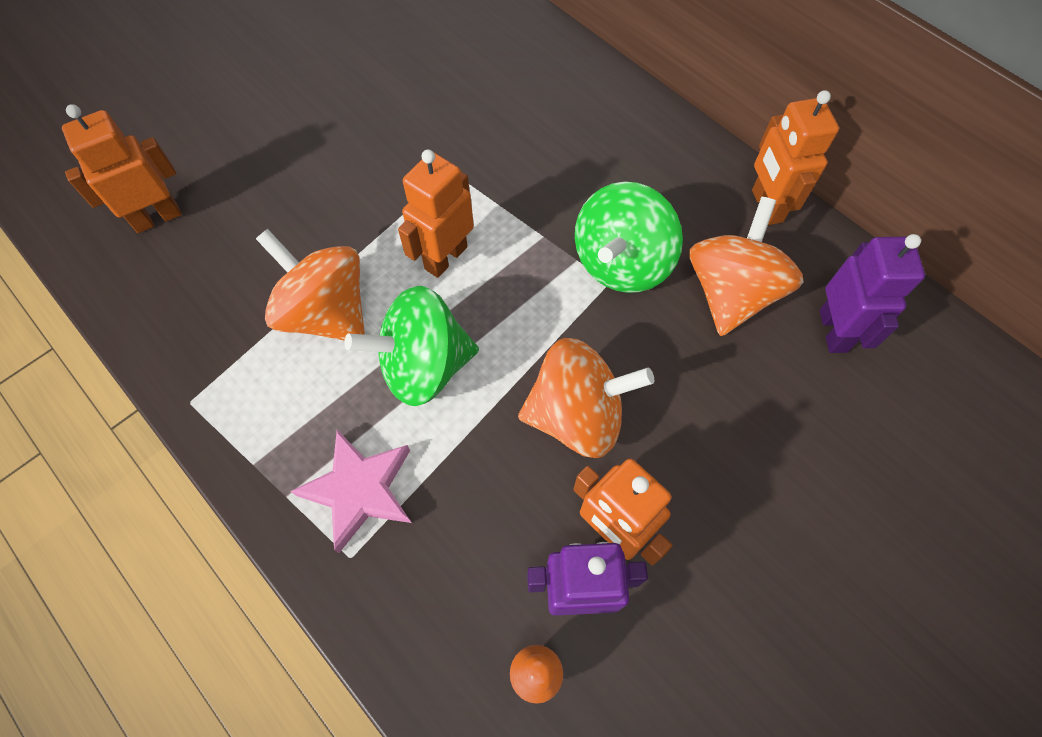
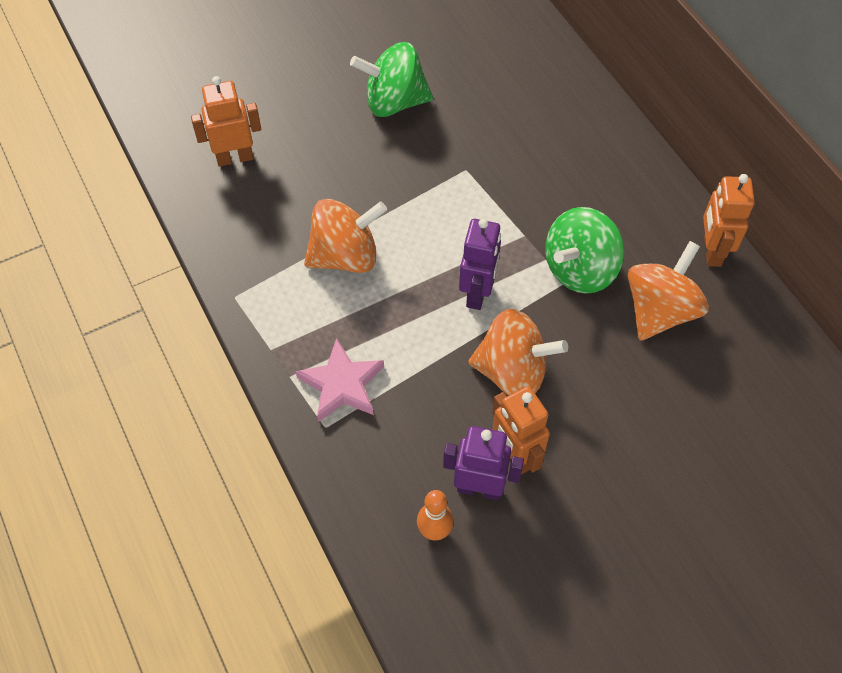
camera: 15 degrees right, 5 degrees down
(326, 313) = (345, 256): orange spinning top -> orange spinning top turned 105 degrees clockwise
(424, 366) = (408, 311): green spinning top -> green spinning top (394, 102)
(445, 257) = (444, 235): orange robot -> none
(834, 331) = (732, 357): purple robot -> purple robot (478, 293)

